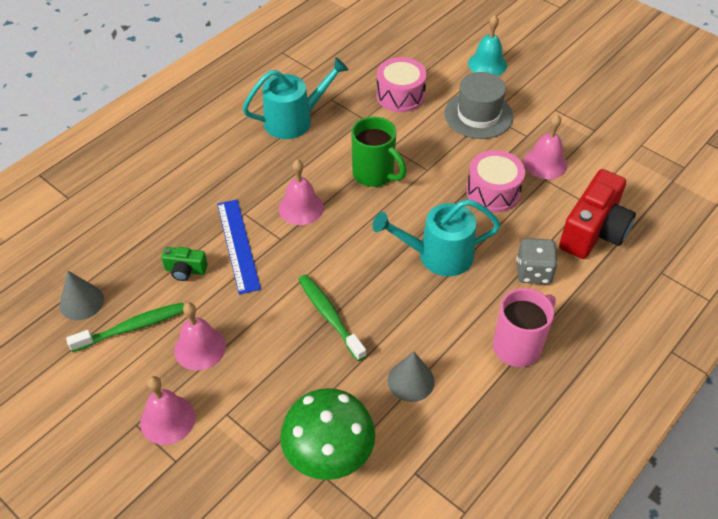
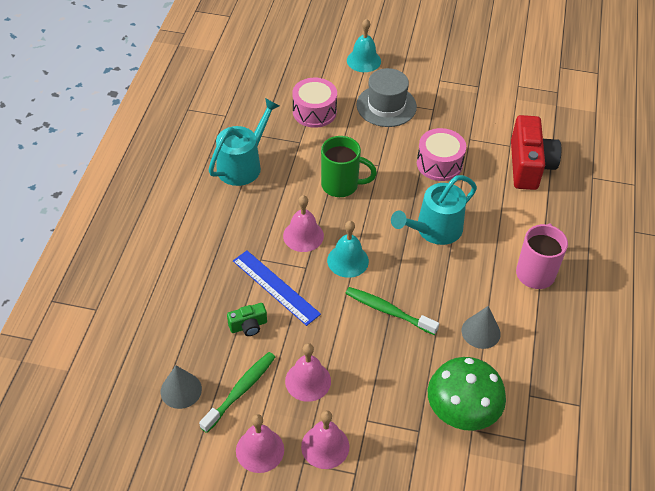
camera: 30 degrees left, 0 degrees up
(326, 249) = (348, 260): none -> turquoise bell
(533, 272) = (509, 213): grey dice -> none
(545, 163) = (461, 126): pink bell -> pink bell (260, 450)

